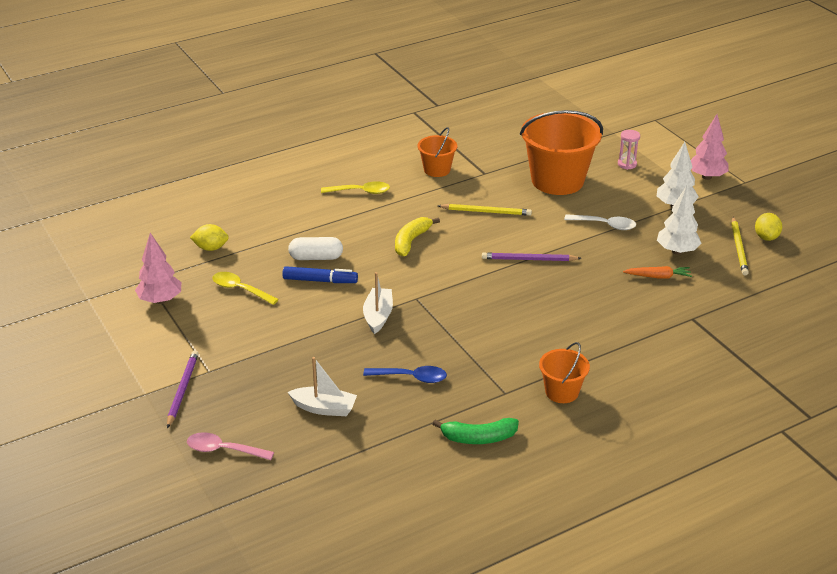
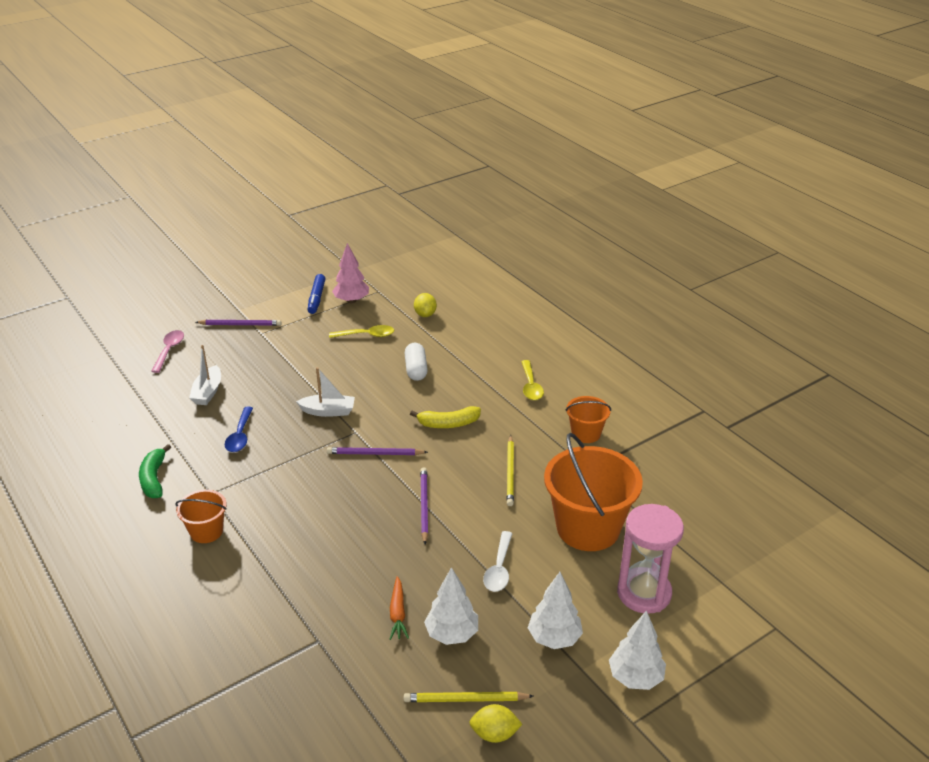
camera: 85 degrees right, 0 degrees up
(240, 289) = (366, 335): yellow spoon -> yellow spoon turned 60 degrees clockwise
(320, 281) = (380, 375): blue marker -> blue marker (316, 298)
(411, 241) = (448, 423): yellow banana -> yellow banana turned 150 degrees clockwise
(452, 286) = (375, 454): none -> purple pencil
(627, 164) = (644, 593): pink hourglass -> pink hourglass, size x2.15
(706, 177) = (635, 677): pink tree -> white tree

